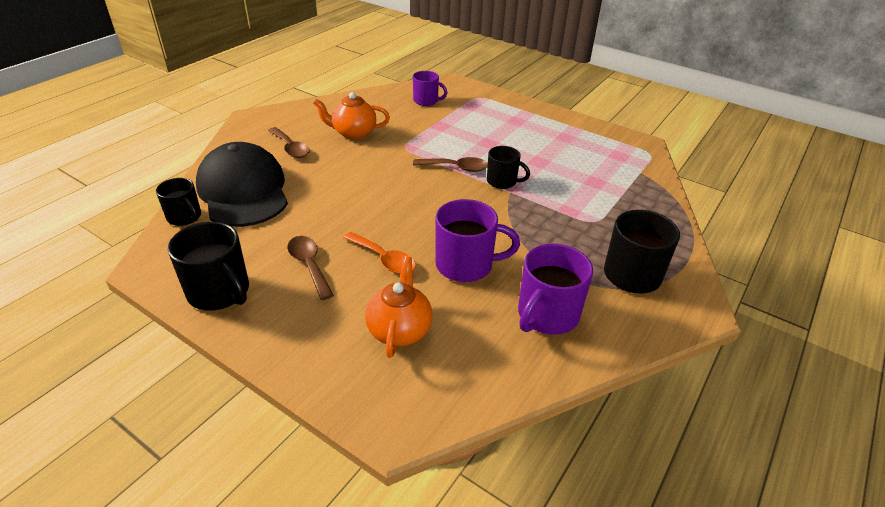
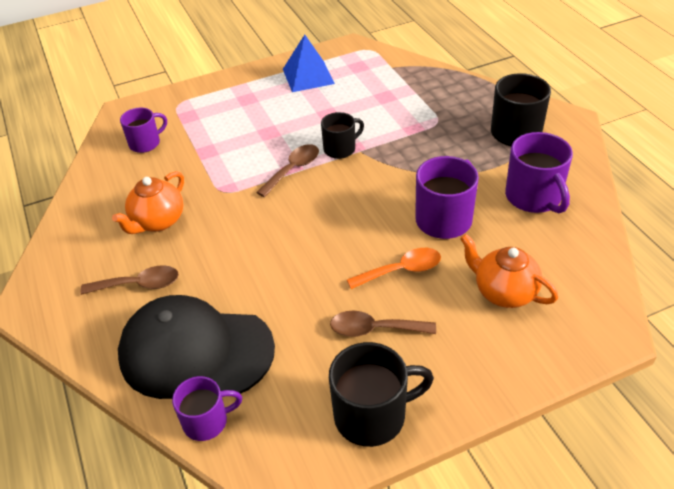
camera: 55 degrees left, 5 degrees up
(184, 217) = (206, 421): black mug -> purple mug
(576, 137) = (308, 76): none -> blue pyramid

